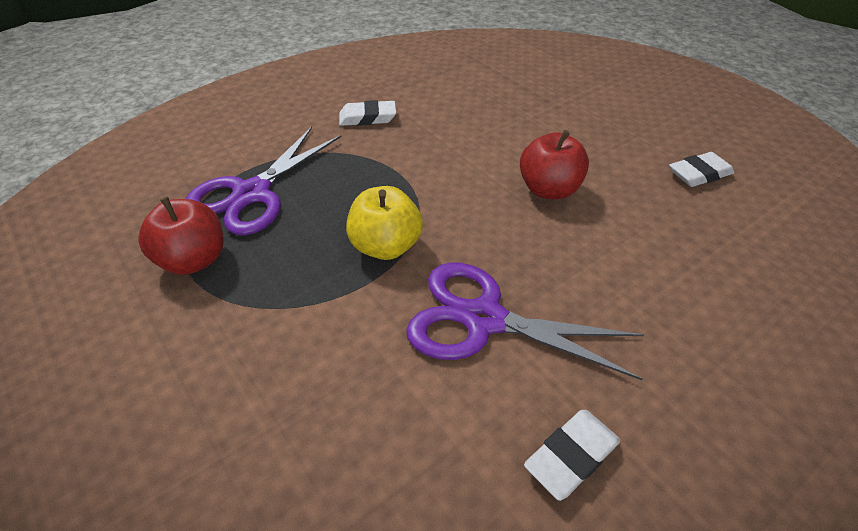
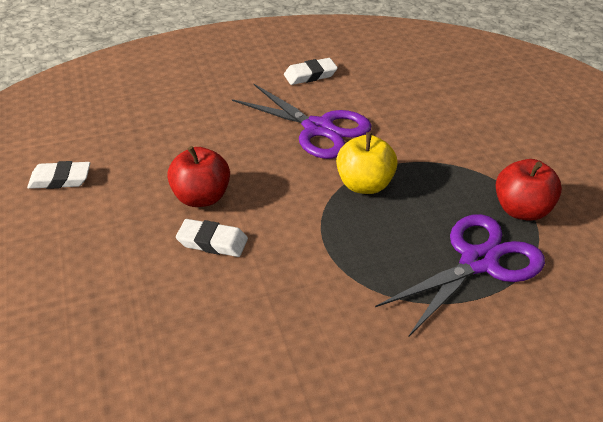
camera: 160 degrees left, 5 degrees down
(367, 118) = (333, 340): white eraser -> white eraser (212, 242)

